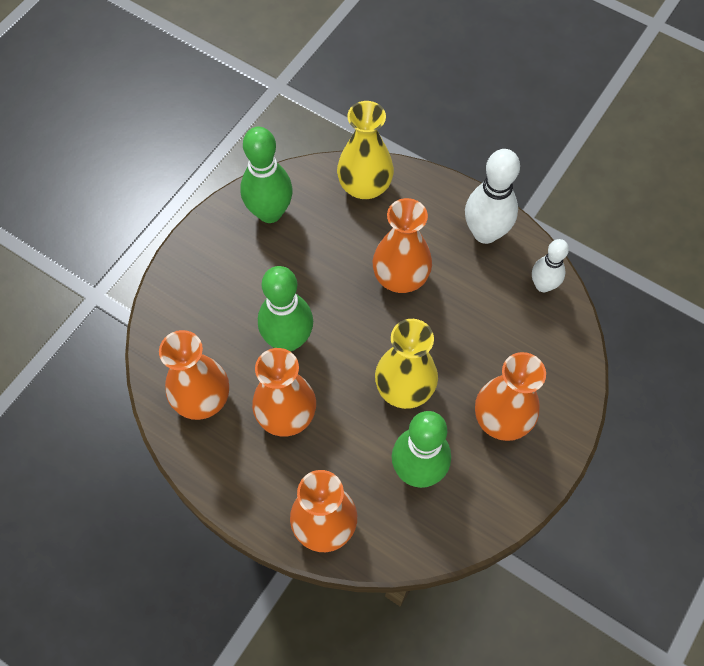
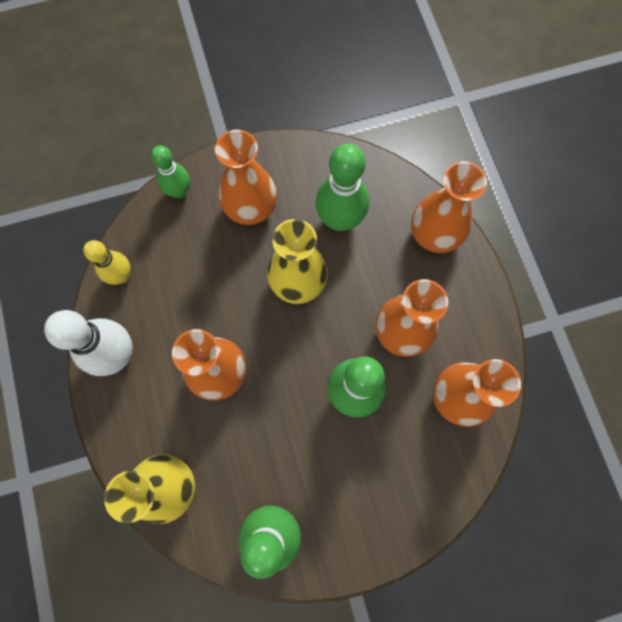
camera: 140 degrees left, 10 degrees up
(543, 285) = (121, 276): white bowling pin -> yellow bowling pin
(572, 384) = (179, 191): none -> green bowling pin

